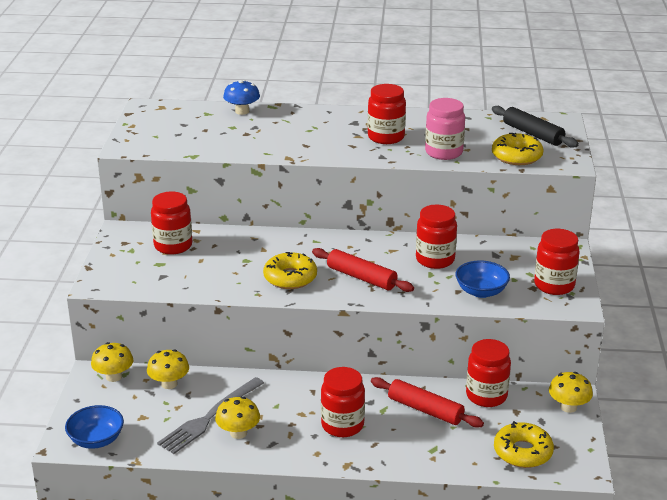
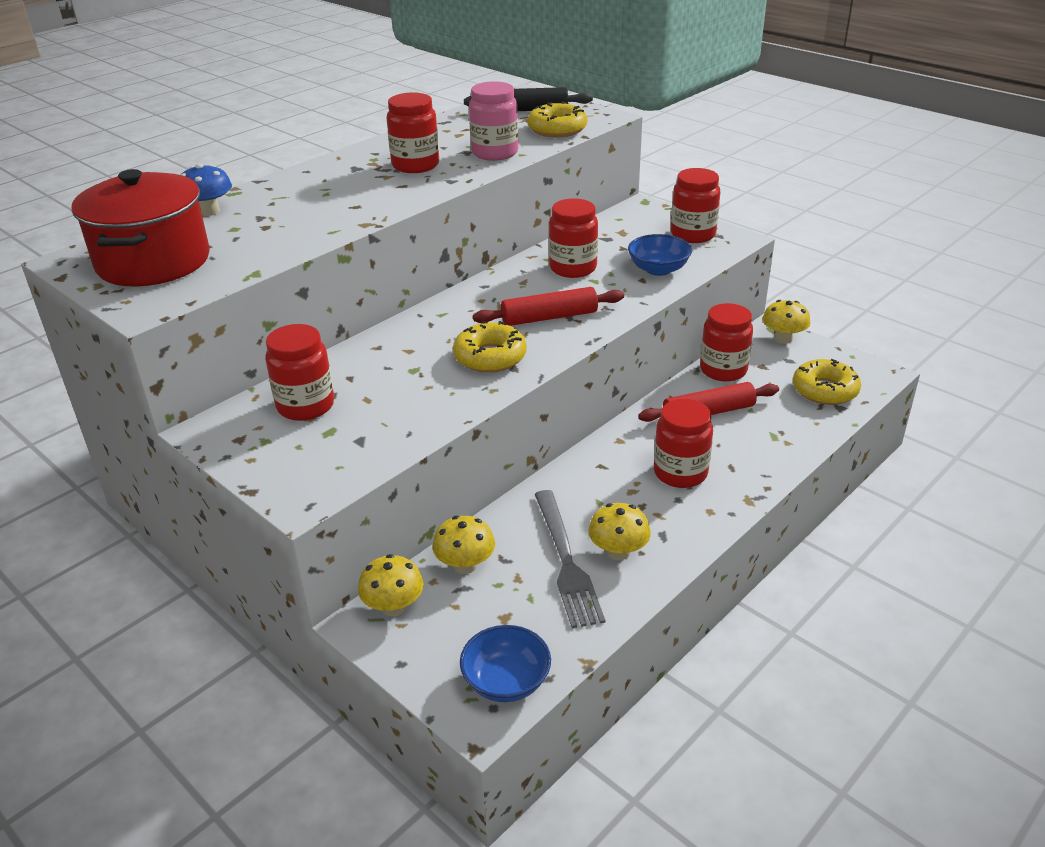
camera: 50 degrees left, 5 degrees up
(171, 126) = (153, 262): none -> red pot

